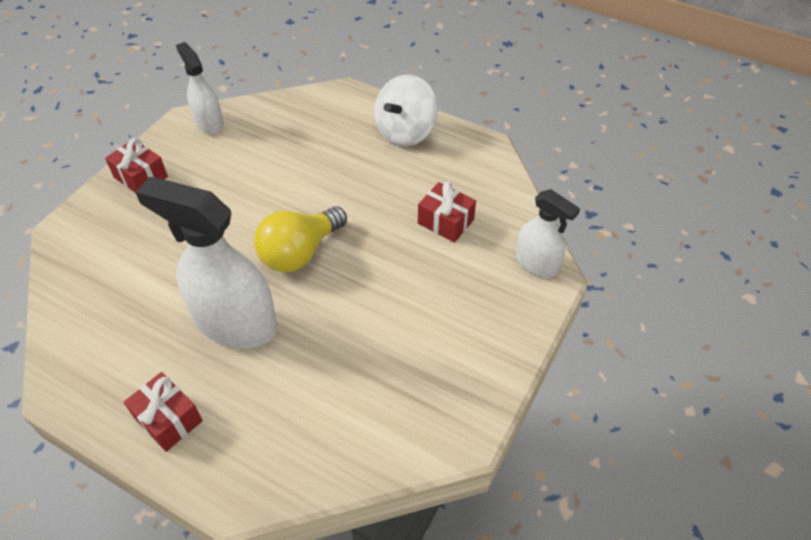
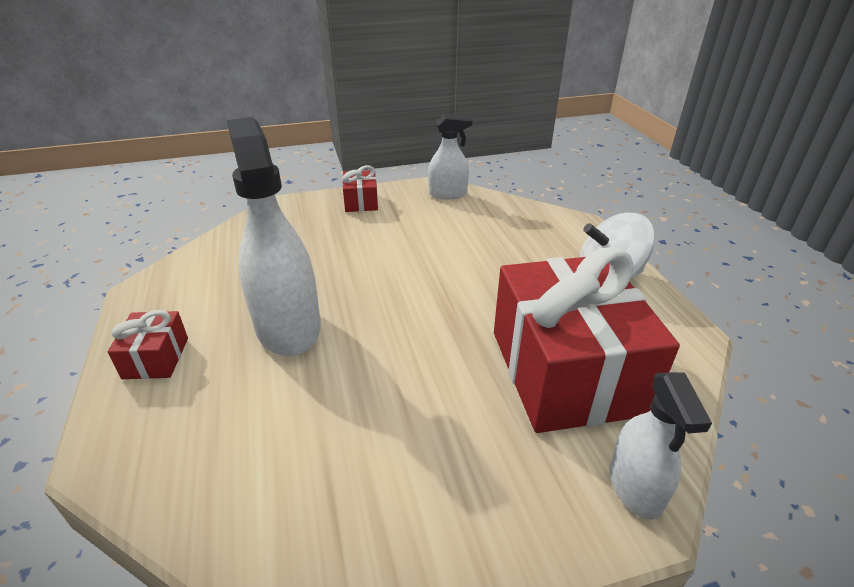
camera: 45 degrees right, 15 degrees down
(209, 123) = (448, 194): white spray bottle -> white spray bottle turned 75 degrees clockwise
(300, 252) = (400, 310): yellow light bulb -> none
(445, 221) = (566, 371): red gift -> red gift, size x2.35

